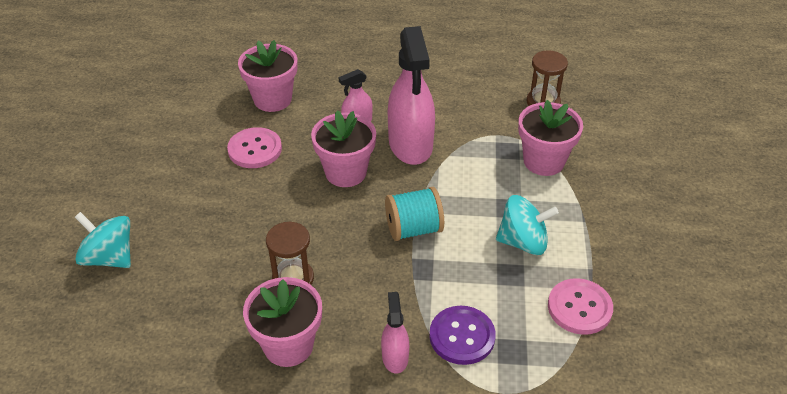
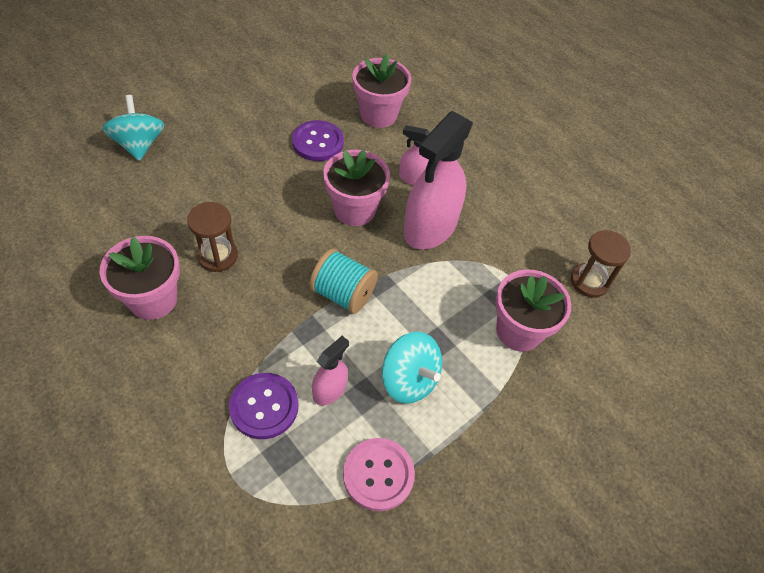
camera: 40 degrees right, 10 degrees up
(255, 149) = (317, 142): pink button -> purple button
(395, 357) = (202, 375): pink spray bottle -> pink spray bottle (329, 390)

